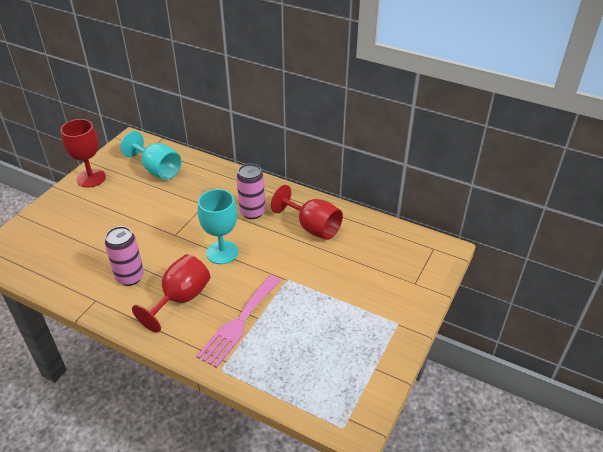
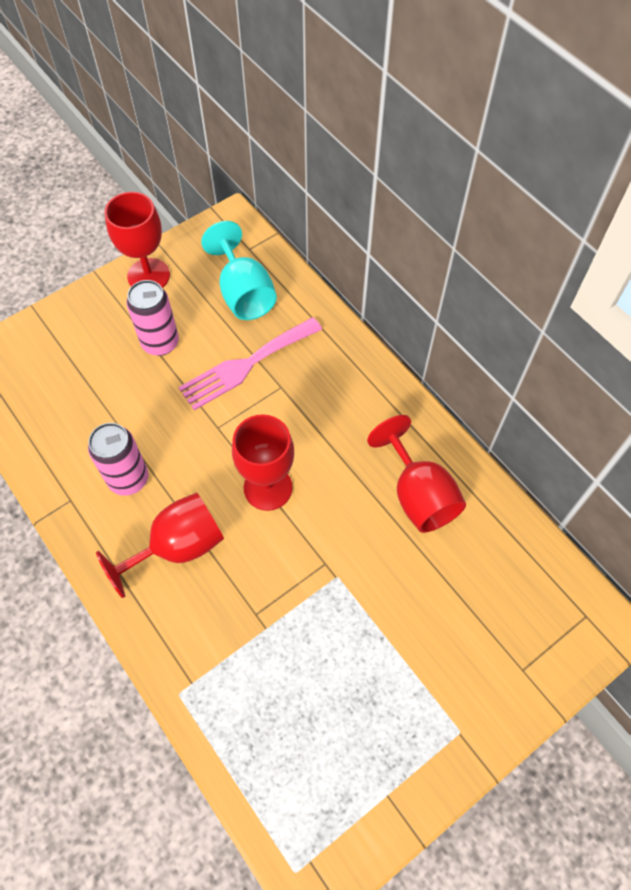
camera: 25 degrees right, 20 degrees up
(222, 252) = (268, 487): turquoise goblet -> red goblet
(239, 323) = (236, 625): pink fork -> pink fork (246, 365)
(252, 212) = (343, 429): pink can -> pink can (160, 343)

